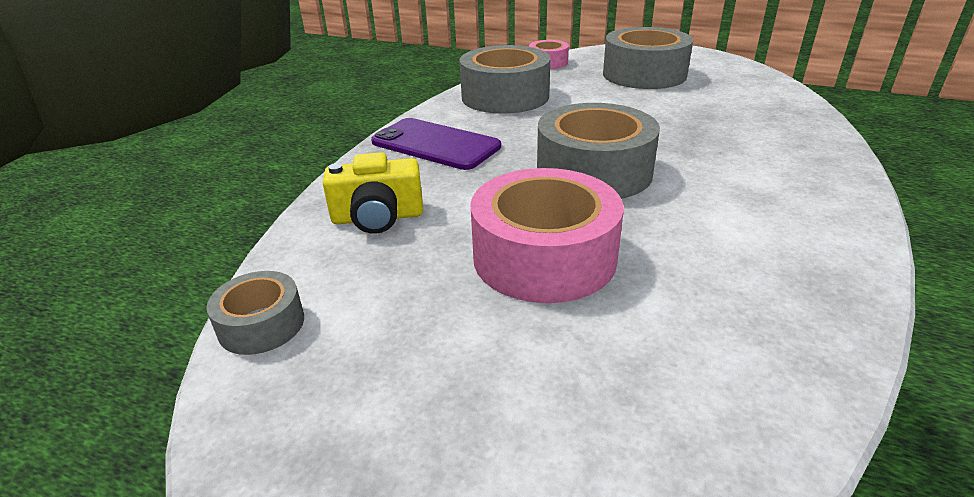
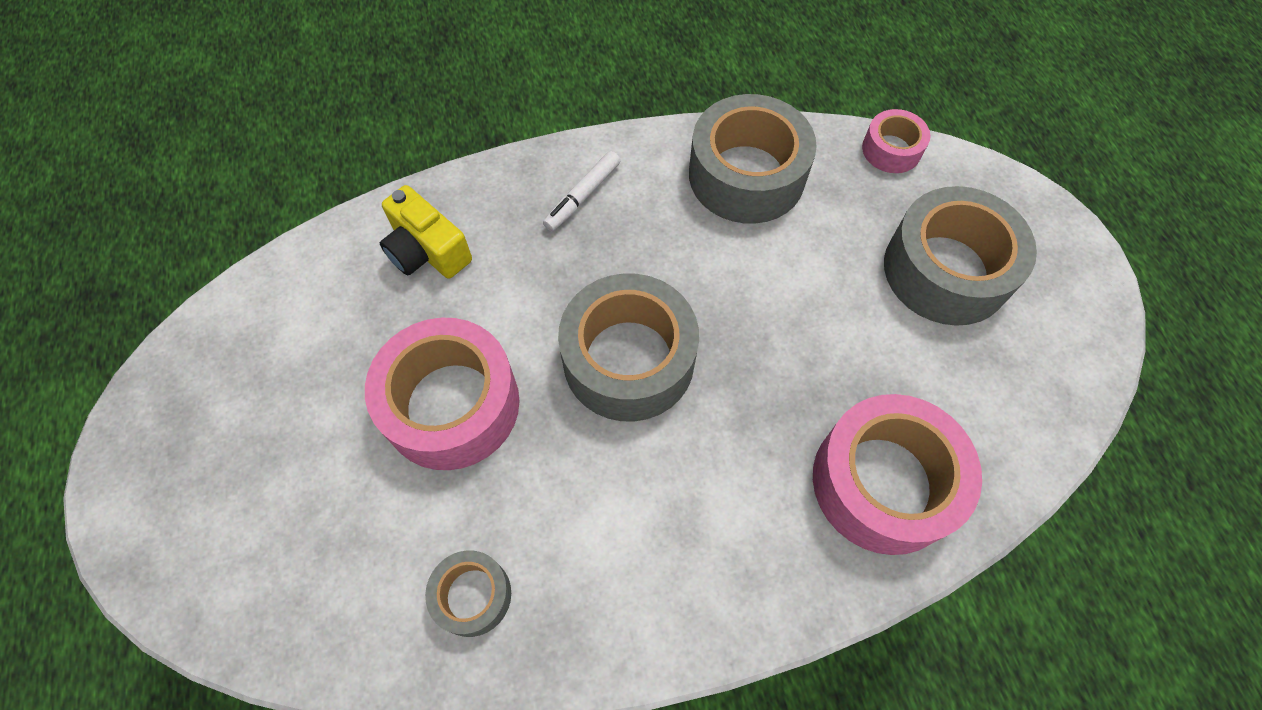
camera: 50 degrees right, 30 degrees up
(261, 324) = (261, 288): grey tape -> grey tape (472, 595)
(435, 144) = (583, 196): purple phone -> white marker
(773, 128) = (883, 483): none -> pink tape

